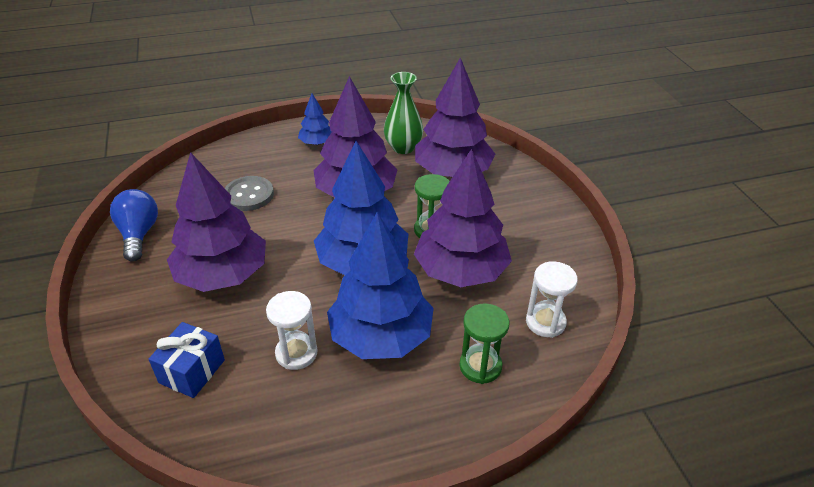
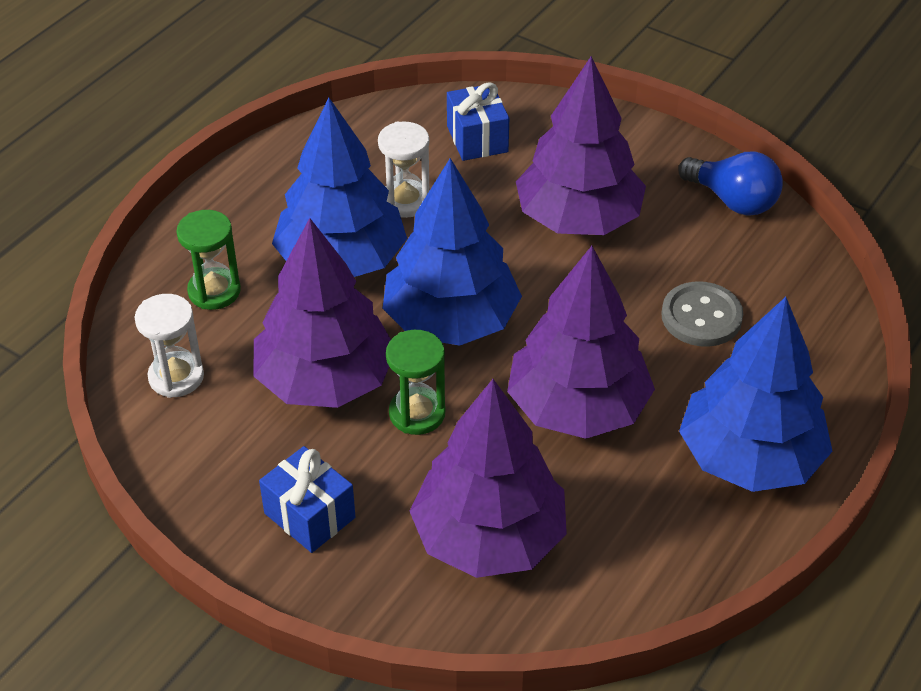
camera: 140 degrees right, 5 degrees up
(317, 143) = (750, 457): blue tree -> blue tree, size x2.07
(403, 147) = (616, 538): green vase -> none
(524, 218) = (309, 515): none -> blue gift

